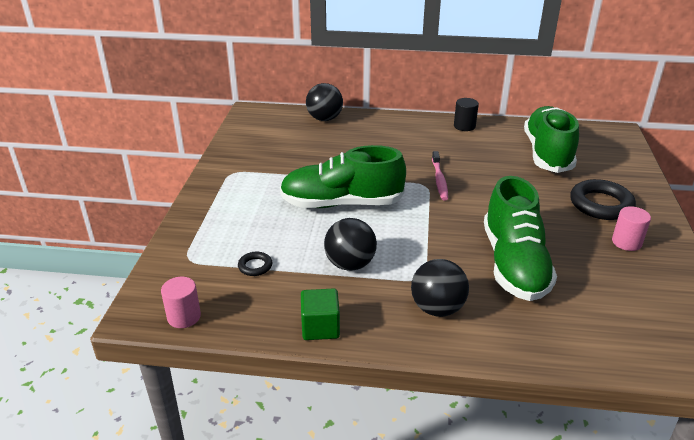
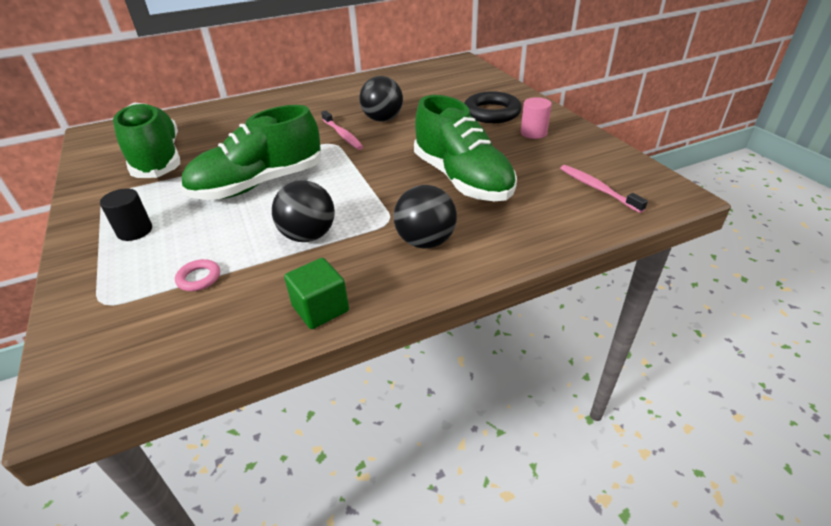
camera: 30 degrees left, 5 degrees up
(184, 317) = (138, 371): pink cylinder -> none
(255, 266) = (199, 278): black ring -> pink ring
(324, 119) = (186, 117): black ball -> black ball (382, 119)
(464, 126) = (332, 88): black cylinder -> black cylinder (135, 231)
(547, 153) = (420, 89): green shoe -> green shoe (158, 159)
(641, 326) = (597, 188): none -> pink toothbrush

